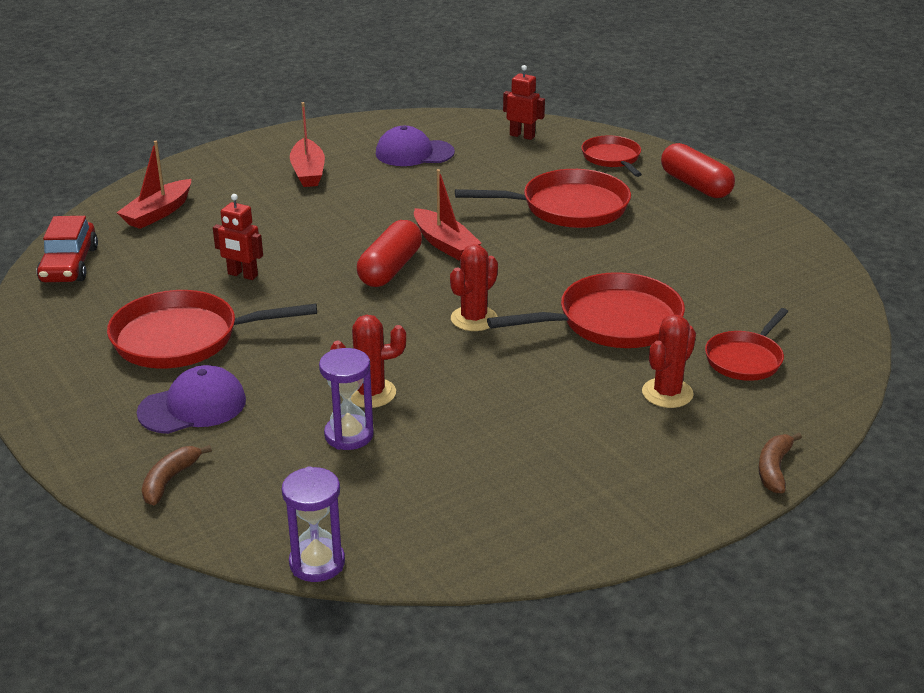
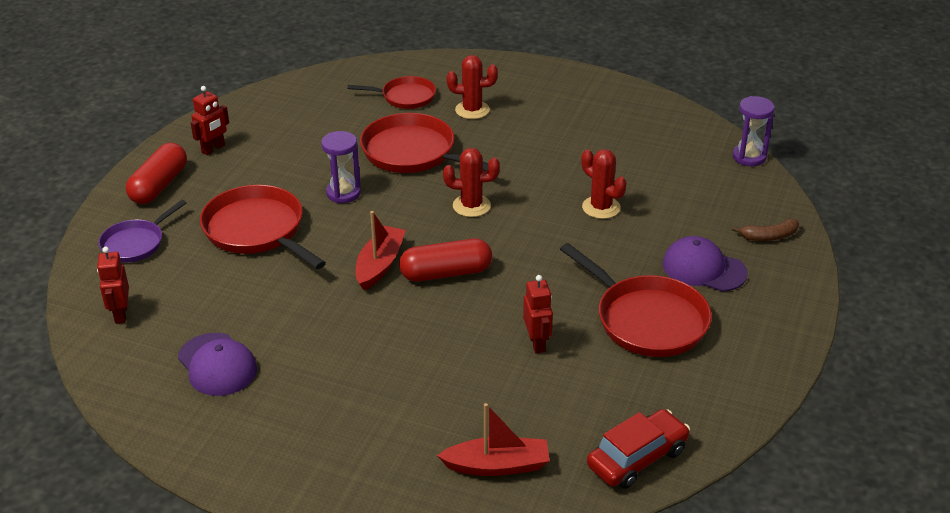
camera: 125 degrees left, 5 degrees up
(308, 172) = (320, 414): red boat -> none
(349, 435) = (648, 196): purple hourglass -> purple hourglass (343, 193)
(612, 158) = (135, 243): red pan -> purple pan
(737, 222) = (213, 149): none -> red robot
(774, 469) = (503, 62): brown banana -> none

